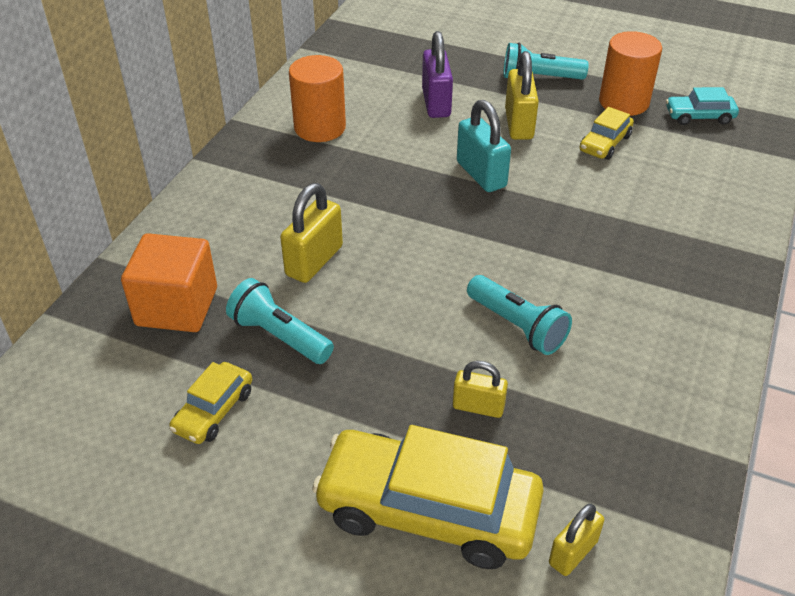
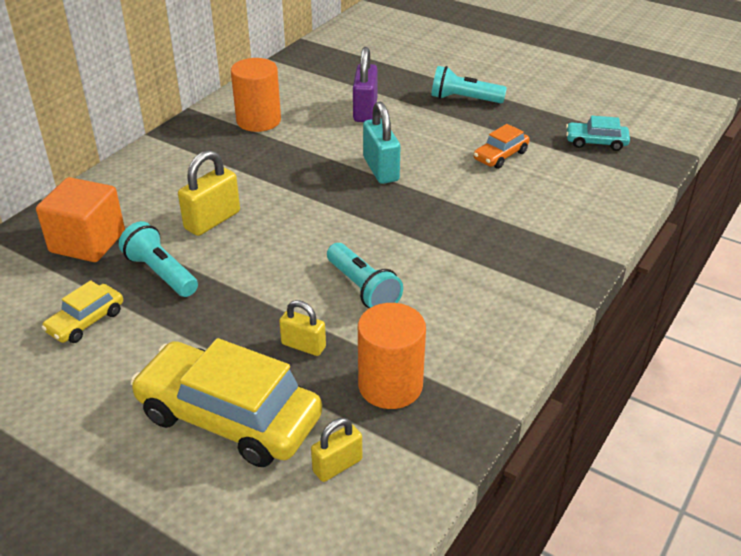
camera: 10 degrees right, 5 degrees down
(518, 124) = (430, 133): yellow padlock -> none
(605, 143) = (500, 156): yellow car -> orange car
(623, 102) = (531, 125): orange cylinder -> orange cylinder (390, 385)

